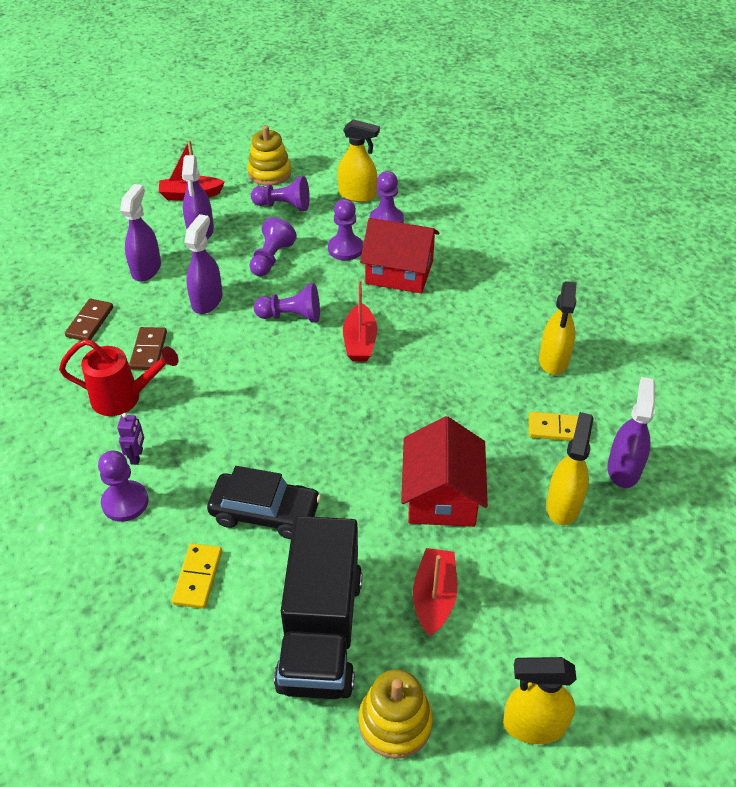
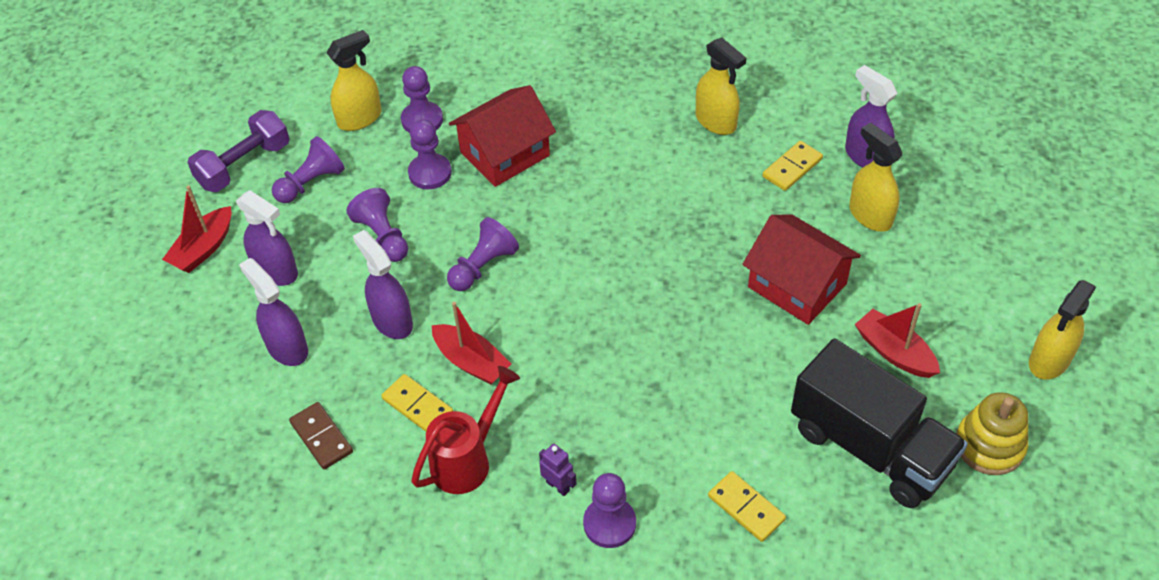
camera: 50 degrees left, 5 degrees up
(148, 350) = (417, 406): brown domino -> yellow domino
(265, 512) = (713, 419): black car -> none
(269, 173) = (244, 165): yellow stacking toy -> purple dumbbell
(360, 342) = (568, 235): red boat -> red boat (471, 362)

